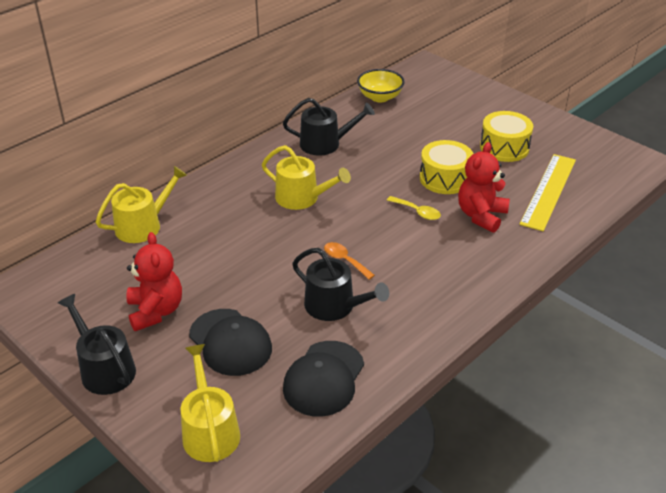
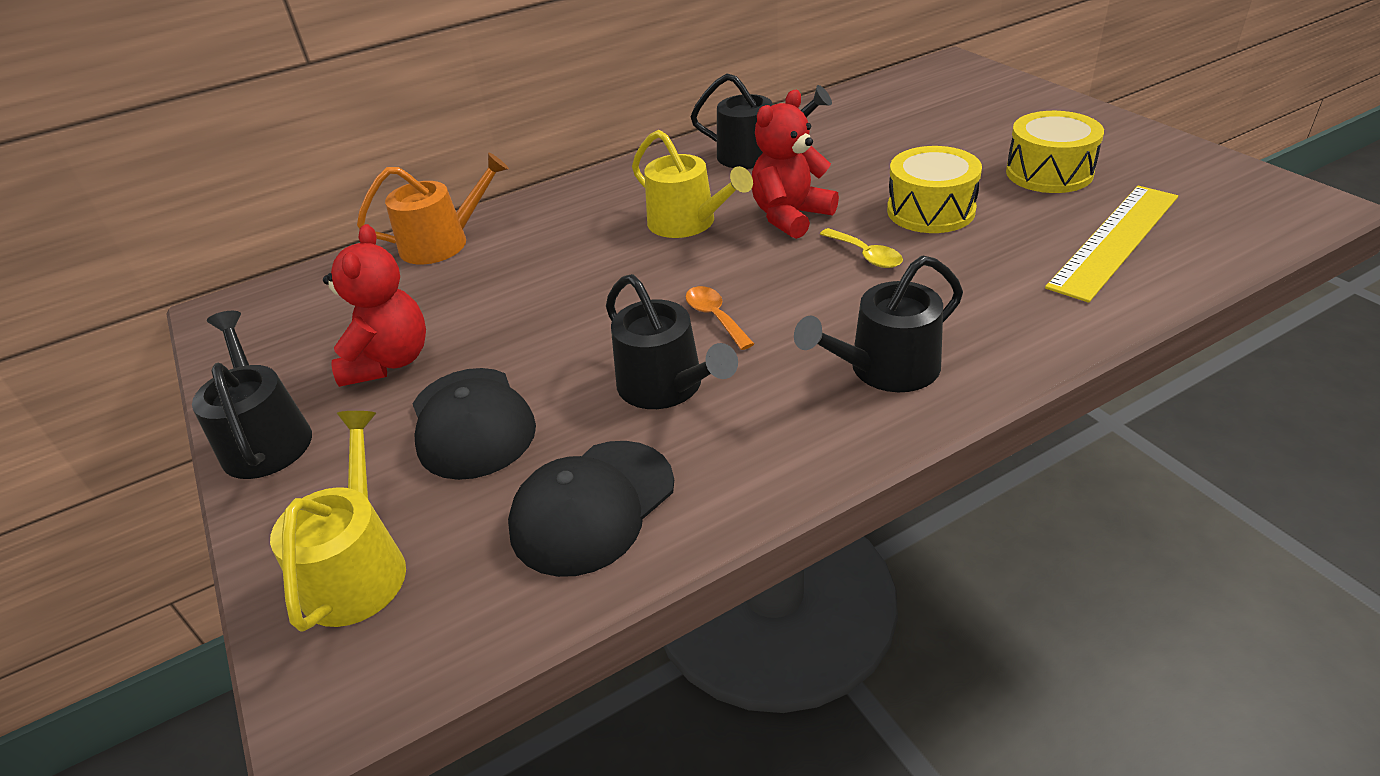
camera: 20 degrees right, 0 degrees up
(143, 225) = (442, 243): yellow watering can -> orange watering can
(380, 97) = (864, 100): yellow bowl -> none
(450, 281) = (885, 368): none -> black watering can
(481, 216) = (977, 269): red teddy bear -> red teddy bear (790, 216)

